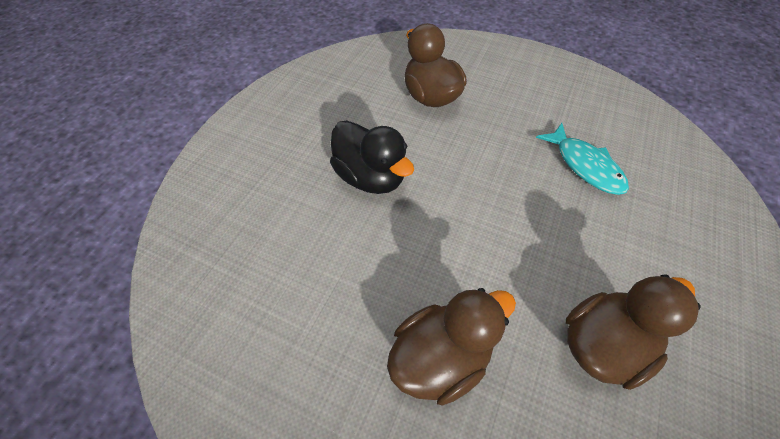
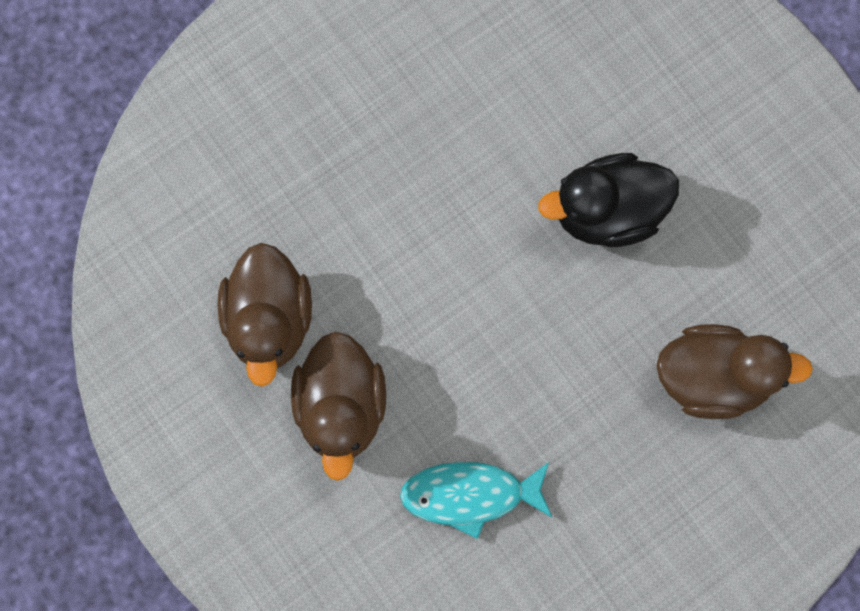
camera: 120 degrees right, 20 degrees up
(440, 356) = (351, 162): brown duck -> brown duck (341, 408)

